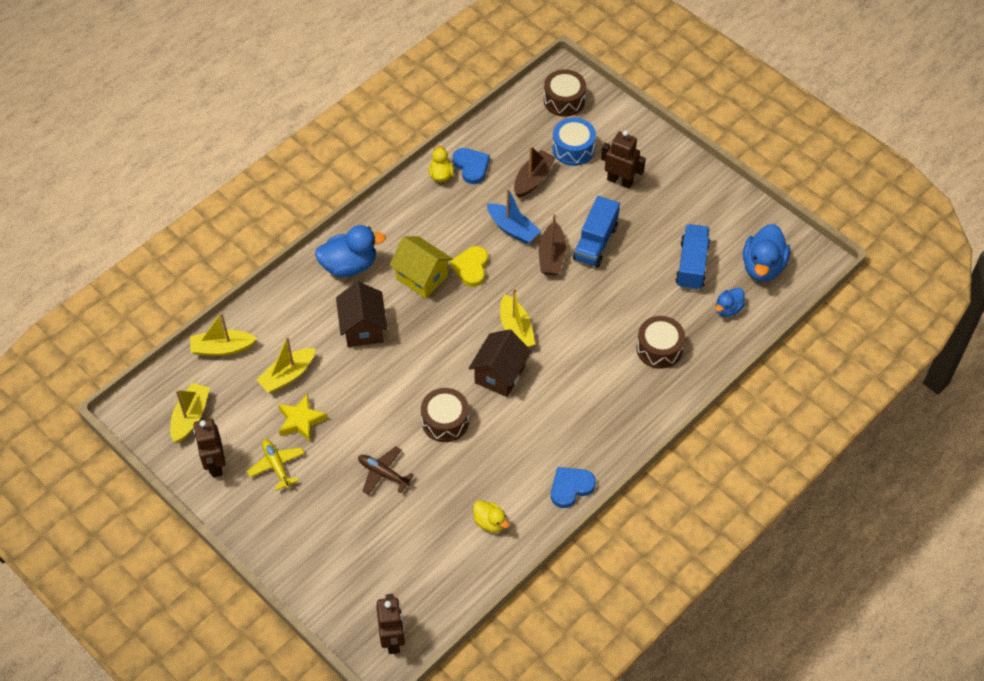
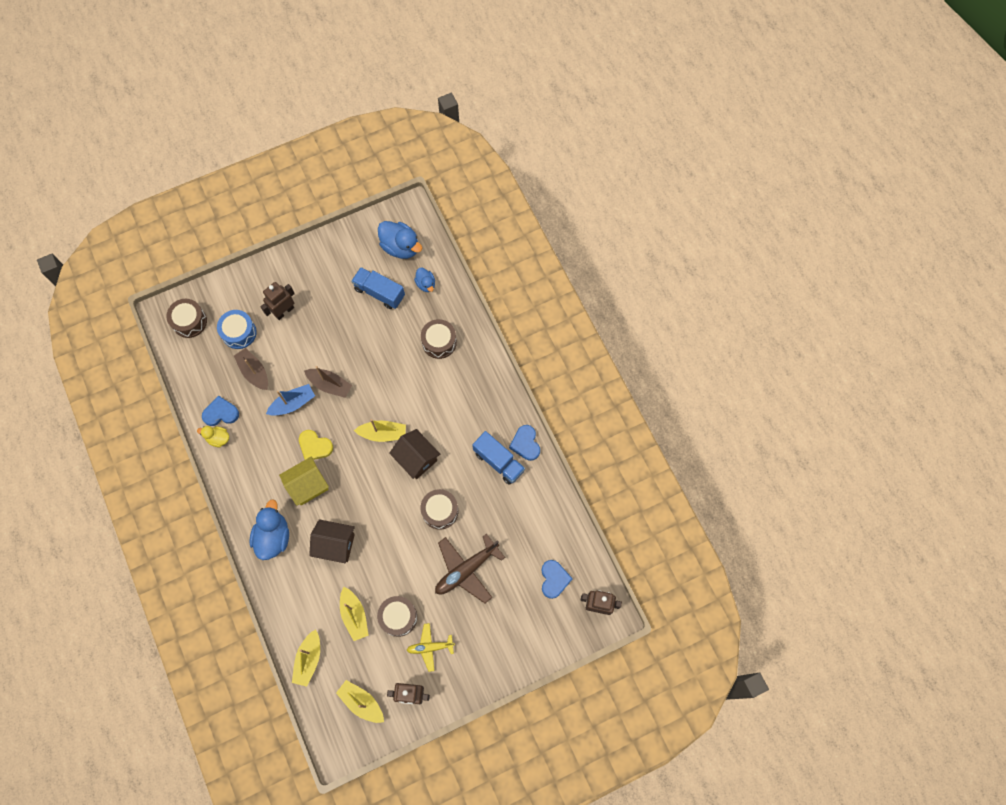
camera: 70 degrees left, 15 degrees up
(301, 420) = (398, 617): yellow star -> brown drum
(383, 473) = (466, 570): brown plane -> brown plane, size x1.67
(408, 576) = (554, 579): none -> blue heart
(490, 522) = (532, 508): yellow duck -> none
(595, 243) = (331, 350): blue truck -> blue truck (498, 461)

